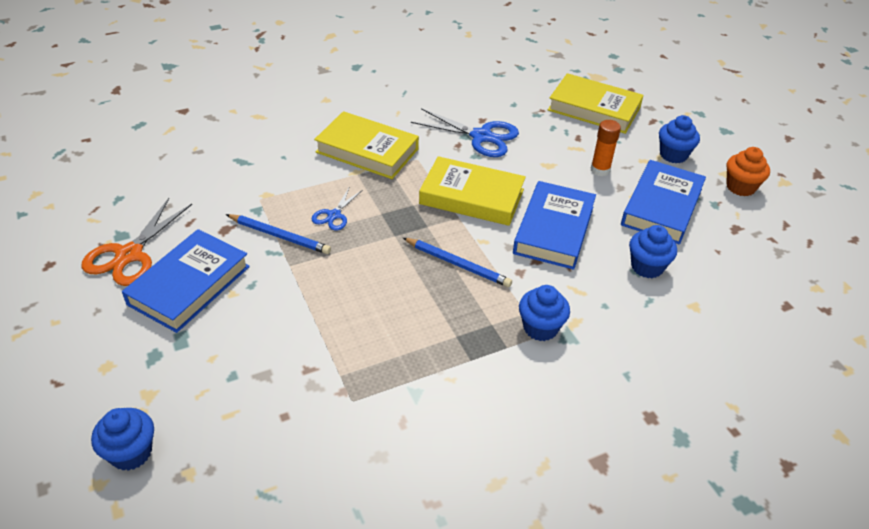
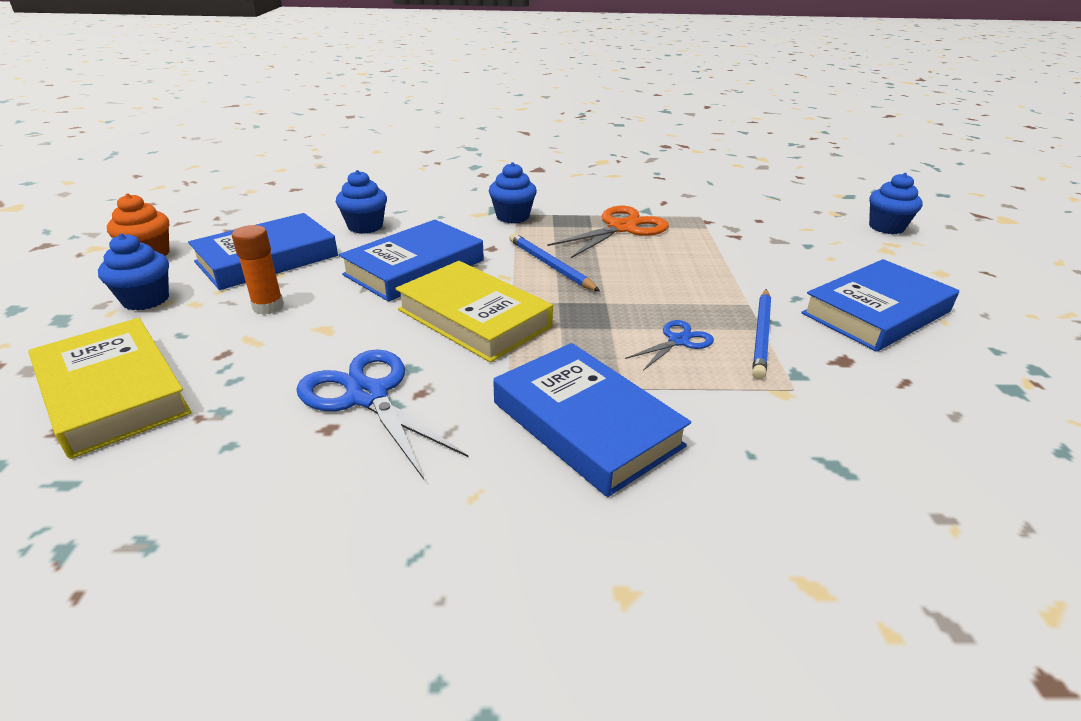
camera: 155 degrees left, 10 degrees down
(129, 255) = (980, 360): orange scissors -> orange scissors (621, 228)
(279, 236) = (761, 335): blue pencil -> blue pencil turned 120 degrees counterclockwise
(367, 150) = (586, 424): yellow book -> blue book

